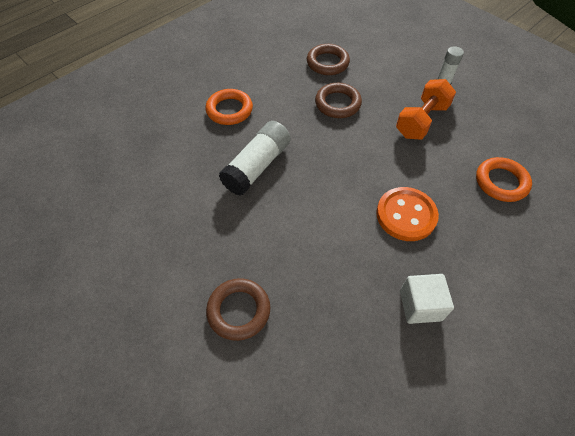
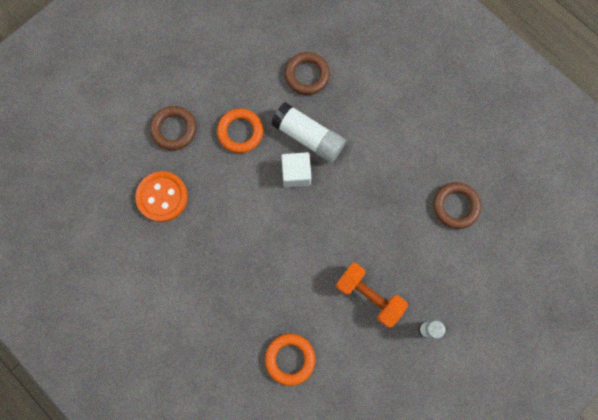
camera: 90 degrees right, 20 degrees up
(229, 110) = (379, 109): orange ring -> orange ring (240, 132)
(337, 103) = (391, 213): brown ring -> brown ring (307, 75)
(406, 215) = (254, 263): orange button -> orange button (162, 197)
(420, 305) = (172, 261): white cube -> white cube (296, 173)

